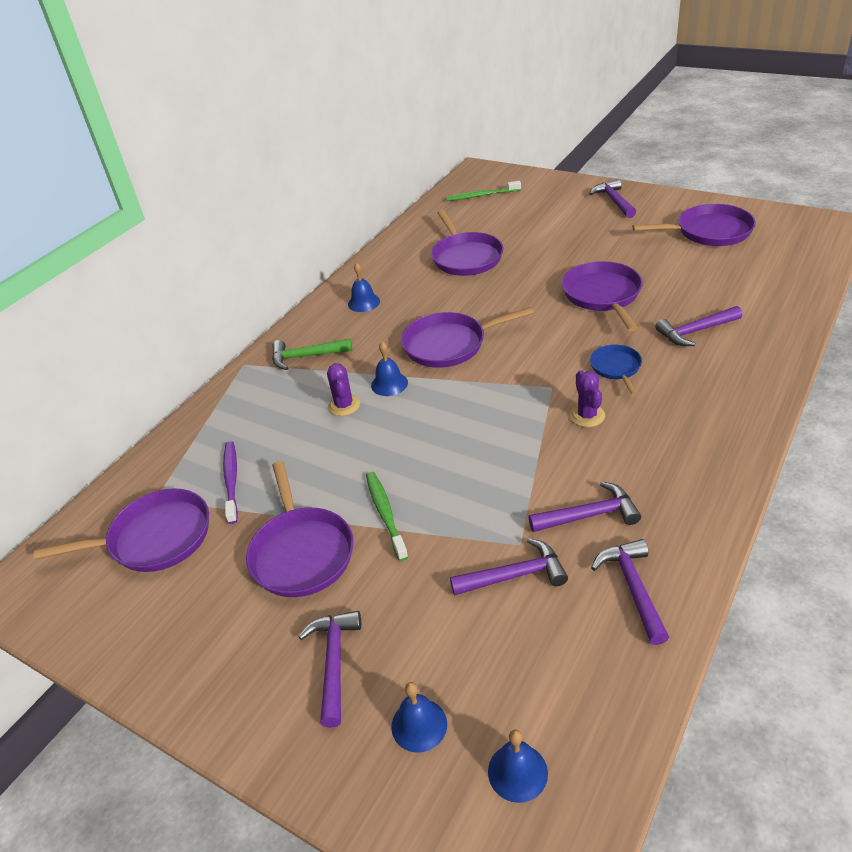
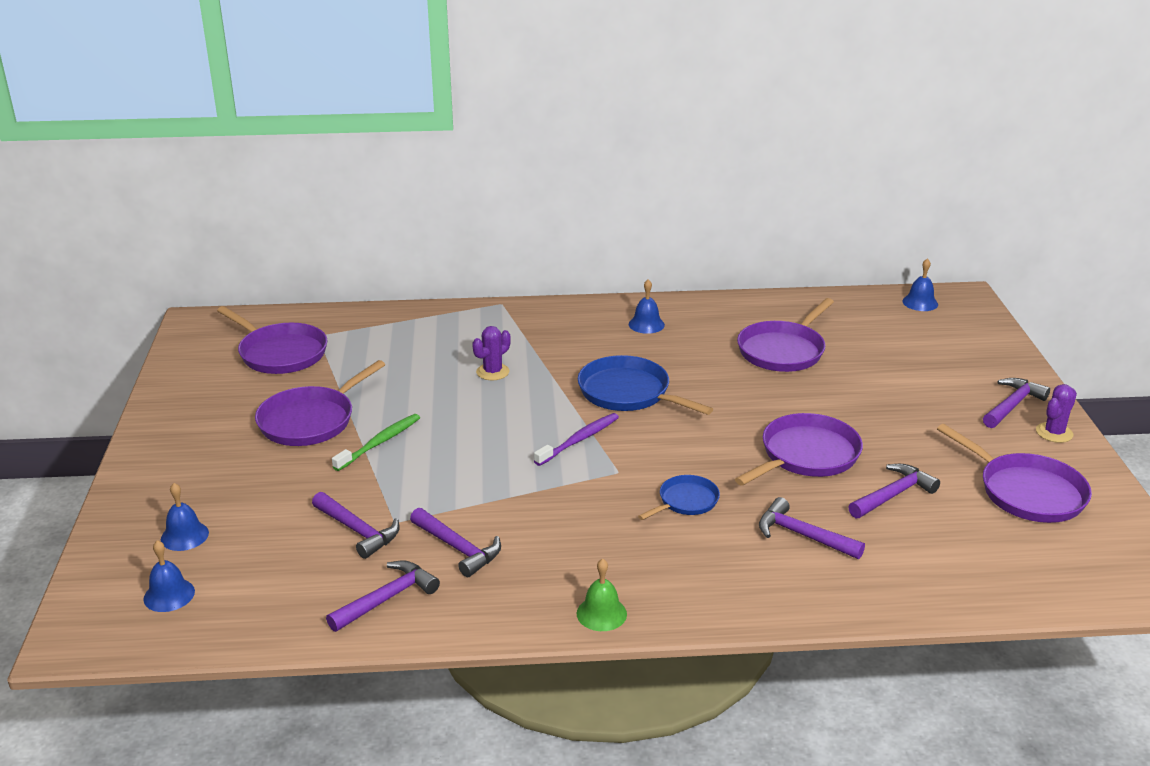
camera: 50 degrees right, 10 degrees down
(231, 481) = (361, 358): purple toothbrush -> purple toothbrush (579, 440)
(306, 356) = (540, 328): green hammer -> none
(334, 662) = (217, 477): purple hammer -> purple hammer (893, 495)
(389, 384) = (541, 383): blue bell -> blue bell (920, 302)
(449, 345) = (628, 393): purple pan -> blue pan
(482, 196) = (913, 318): green toothbrush -> none
(587, 416) = (594, 506): purple cactus -> purple cactus (1054, 433)
(730, 461) = (601, 613): none -> green bell

